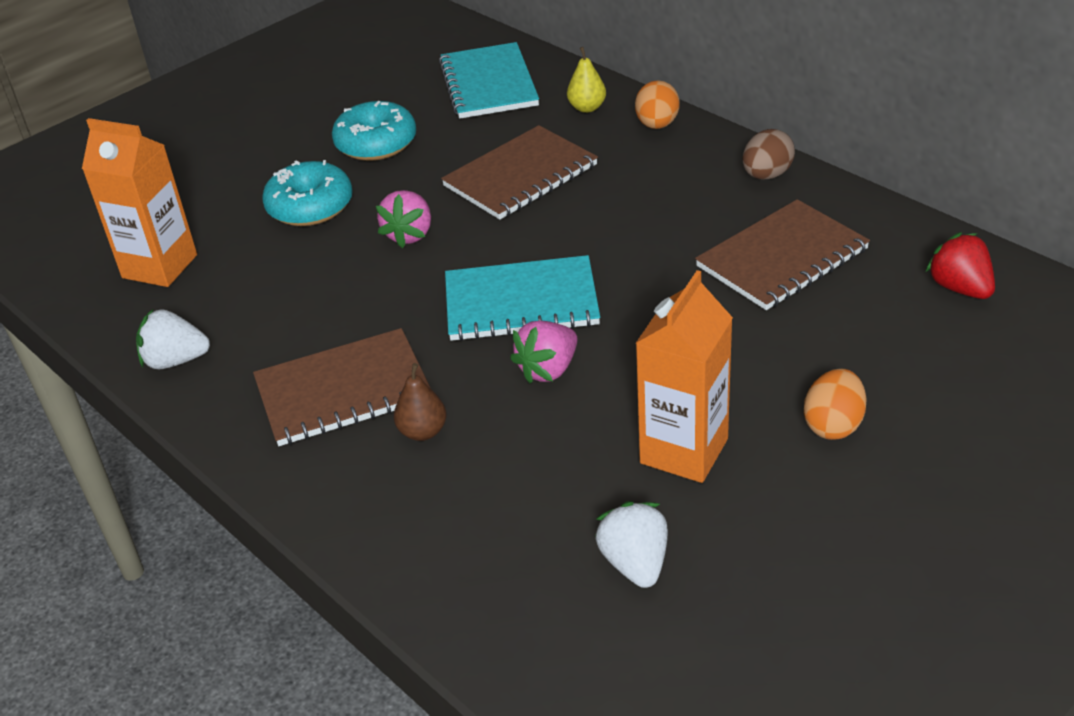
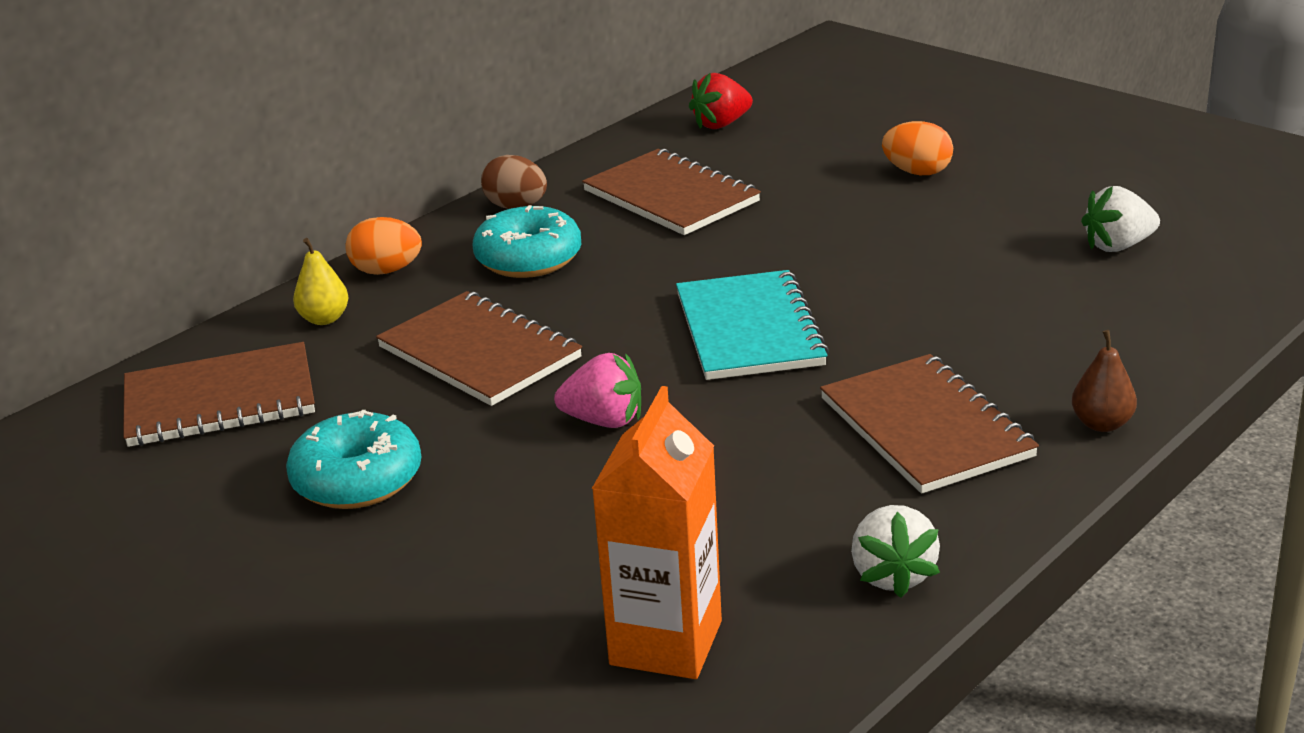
camera: 95 degrees left, 10 degrees down
(310, 207) = (521, 516): turquoise donut -> turquoise donut (528, 259)
(423, 432) = (981, 367): brown pear -> brown pear (1101, 424)
(489, 84) = (220, 400): turquoise notebook -> brown notebook
(548, 369) = (865, 304): pink strawberry -> none
(684, 451) = (969, 232): orange carton -> none

